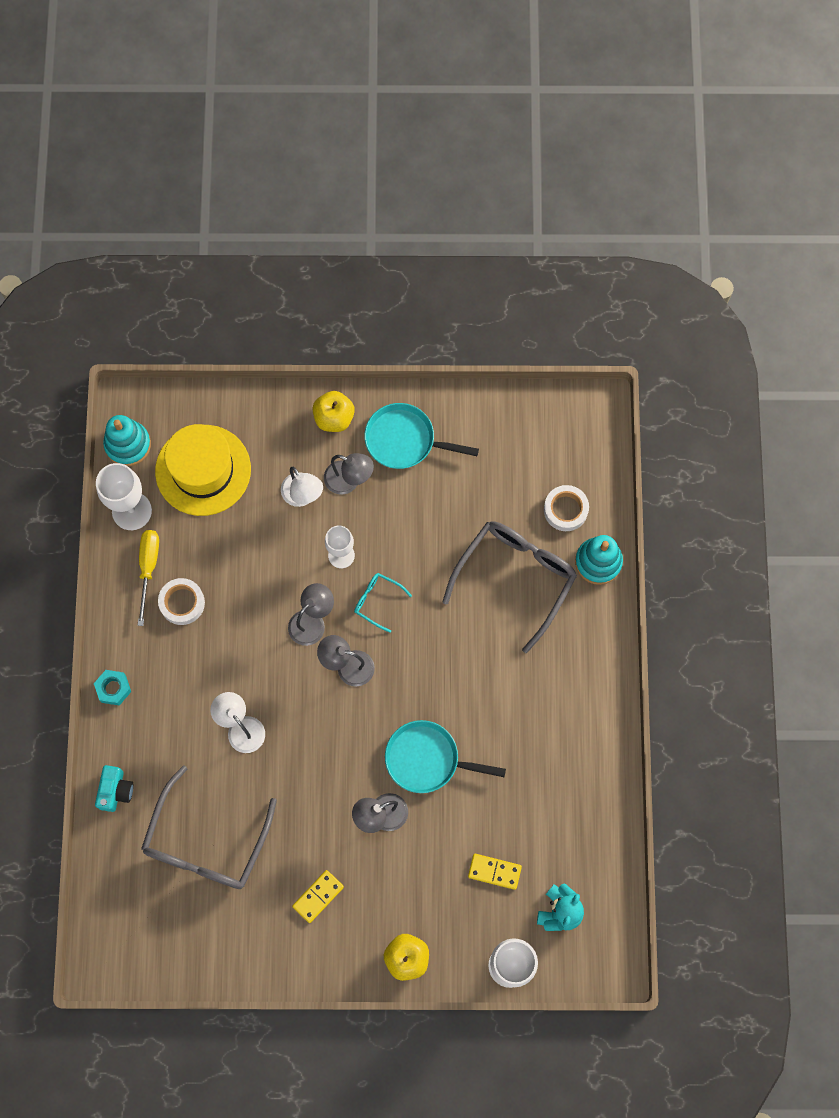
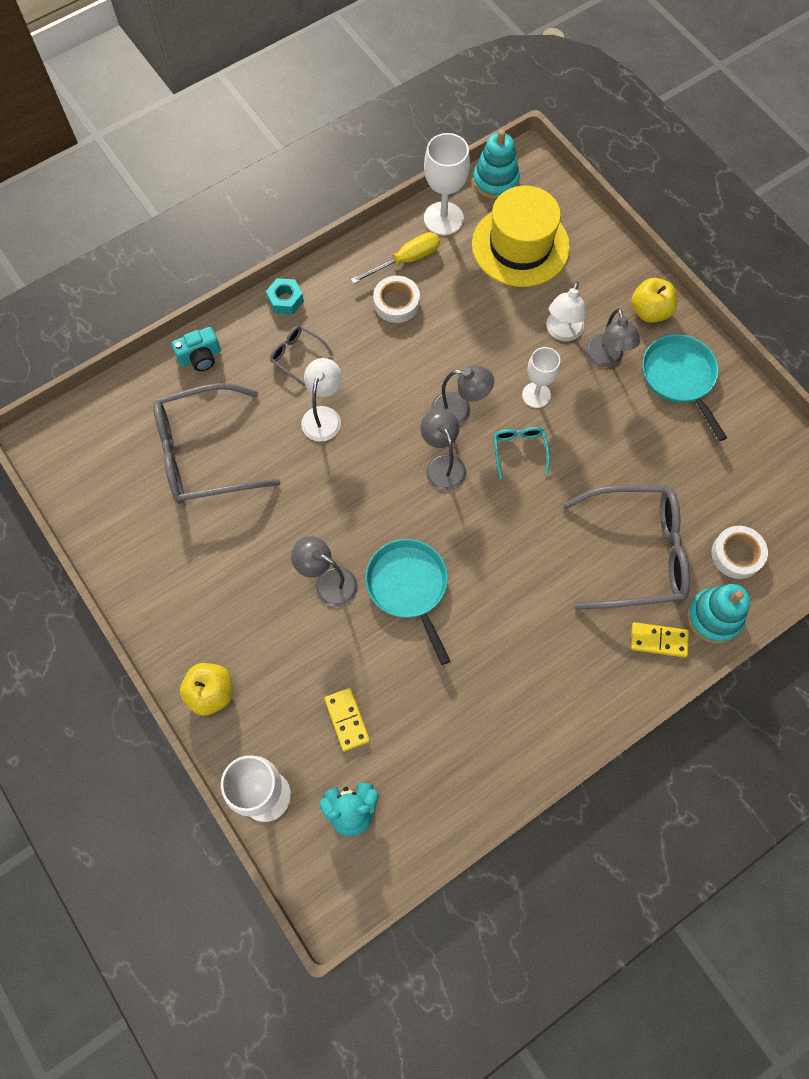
camera: 55 degrees right, 5 degrees down
(172, 713) = (297, 356): none -> grey glasses
(318, 896) = (217, 577): yellow domino -> yellow domino (658, 640)

